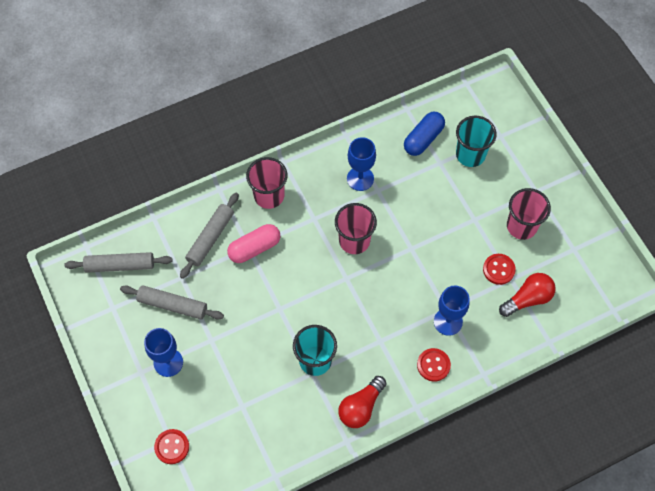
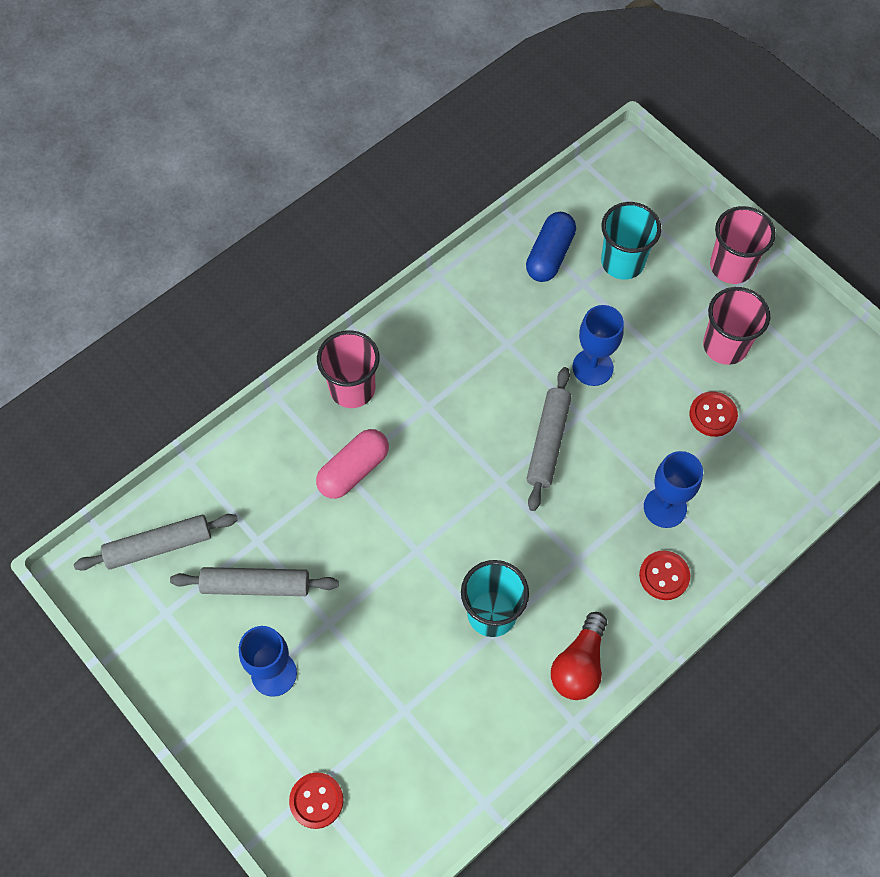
camera: 15 degrees left, 0 degrees up
(210, 238) = (284, 471): grey rolling pin -> grey rolling pin (548, 442)
(354, 241) = (496, 424): pink cup -> pink cup (731, 266)
(360, 178) = (477, 332): blue goblet -> blue goblet (592, 367)
(527, 299) = (766, 446): red light bulb -> none

